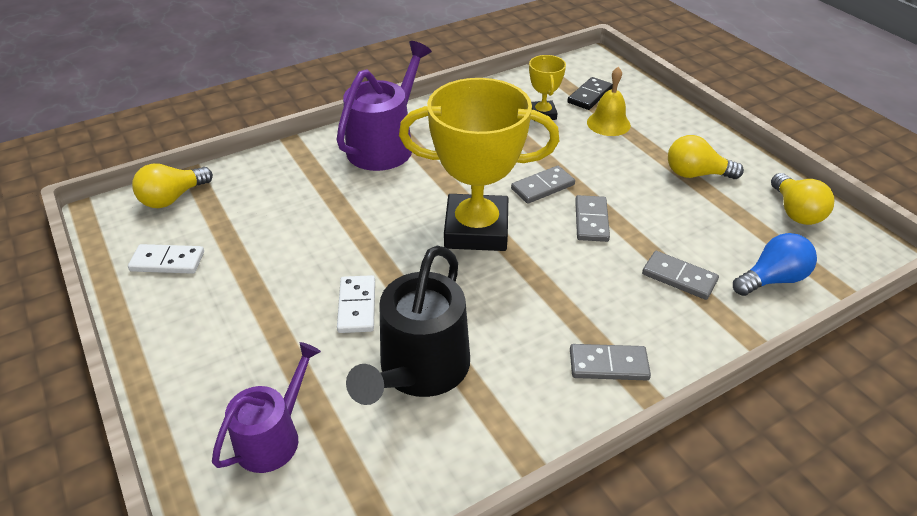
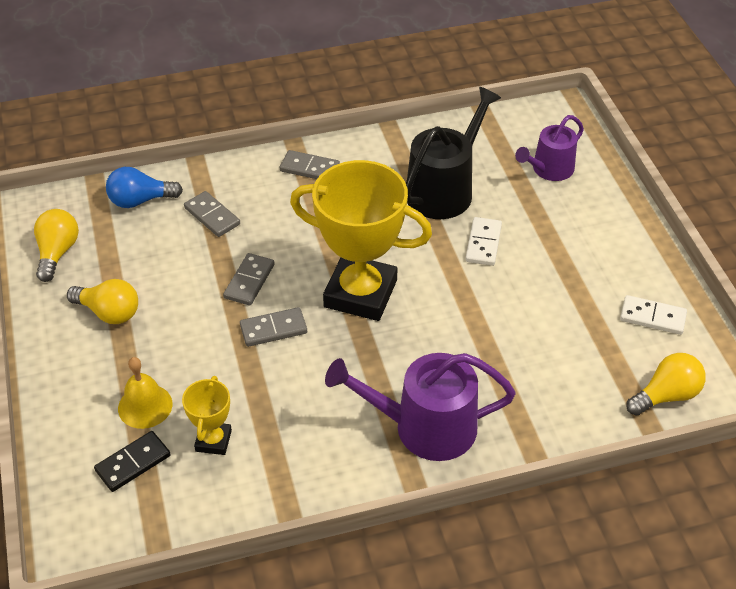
camera: 165 degrees left, 5 degrees up
(384, 145) = (425, 427): purple watering can -> purple watering can turned 45 degrees clockwise

